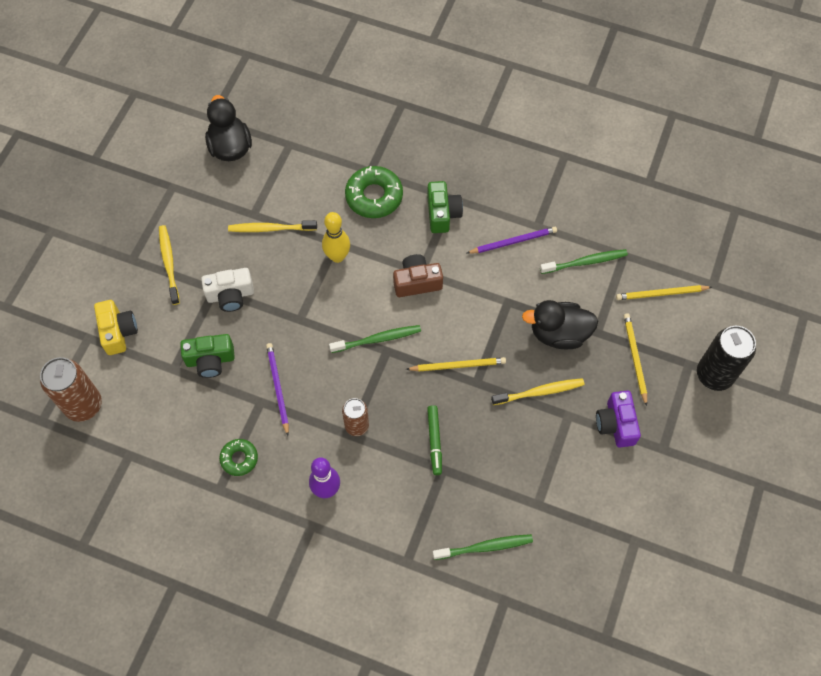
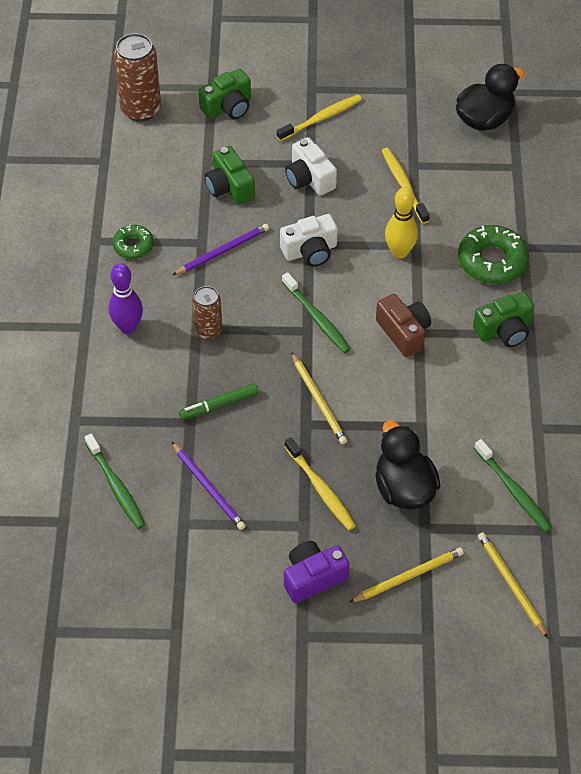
camera: 70 degrees right, 10 degrees down
(118, 332) = (228, 107): yellow camera -> green camera
(307, 321) = (310, 251): none -> white camera
(513, 241) = (503, 409): purple pencil -> purple pencil (208, 488)
(714, 375) = (425, 671): black can -> none

